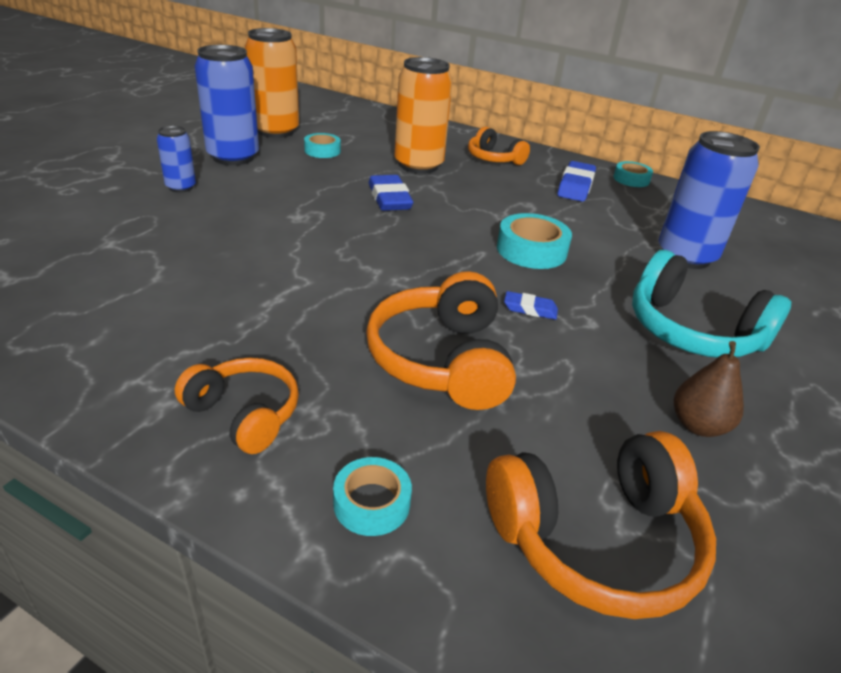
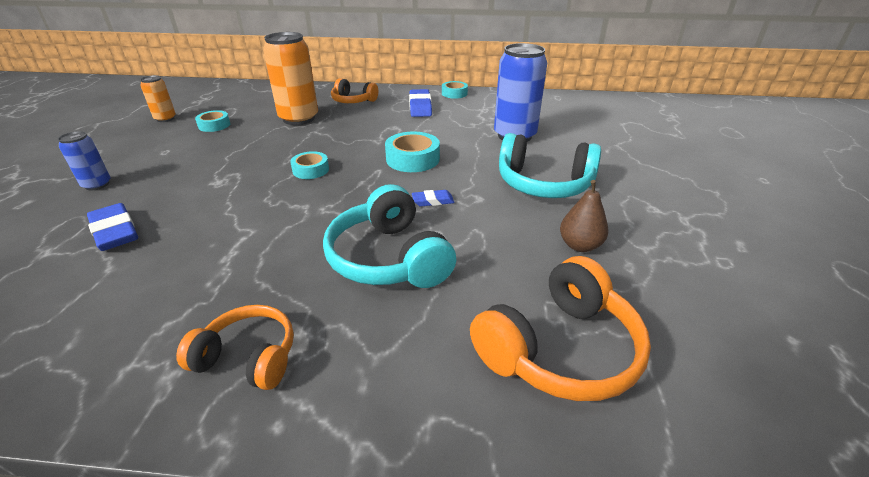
camera: 20 degrees left, 0 degrees up
(233, 157) = (136, 148): blue can -> none
(275, 131) = (165, 119): orange can -> orange can, size x0.52
(372, 503) = (390, 388): turquoise tape -> turquoise tape (311, 170)
(389, 198) = (288, 149): blue eraser -> blue eraser (115, 232)
(443, 360) = (389, 258): orange headphones -> turquoise headphones

